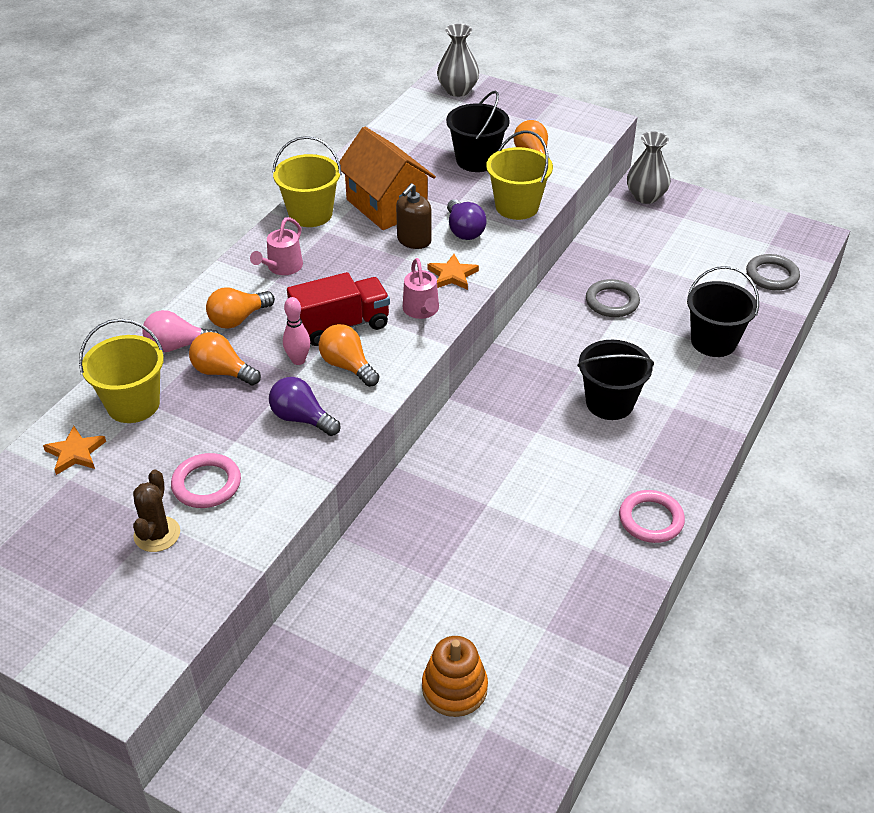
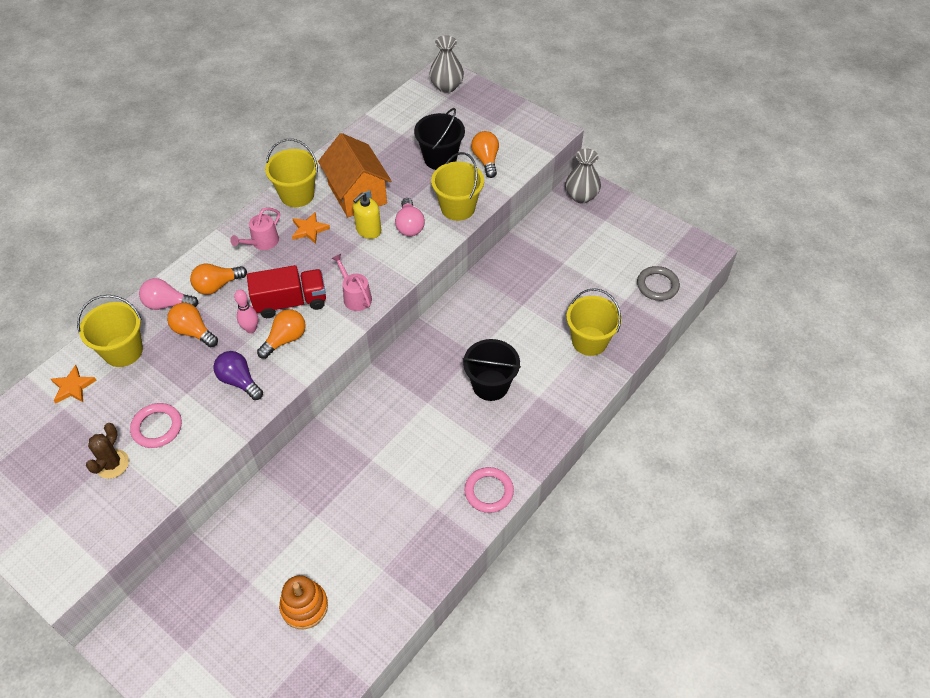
camera: 10 degrees right, 10 degrees up
(347, 366) = (285, 339): orange light bulb -> orange light bulb turned 75 degrees clockwise
(414, 240) = (368, 230): brown soap dispenser -> yellow soap dispenser
(422, 310) = (355, 296): pink watering can -> pink watering can turned 150 degrees clockwise
(452, 275) = (388, 267): orange star -> orange star (309, 229)
(464, 230) = (409, 225): purple light bulb -> pink light bulb
(612, 301) = (522, 293): grey ring -> none
(713, 342) = (589, 341): black bucket -> yellow bucket

